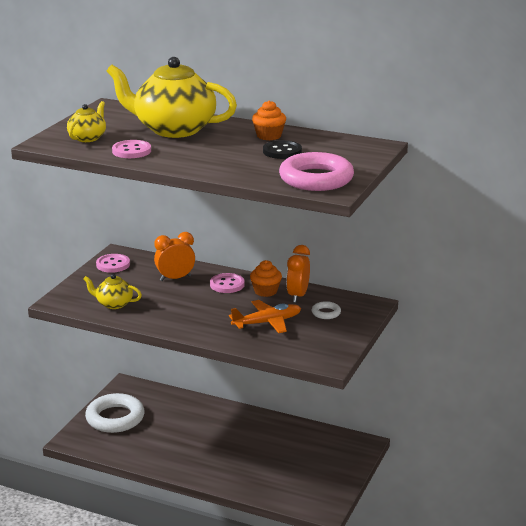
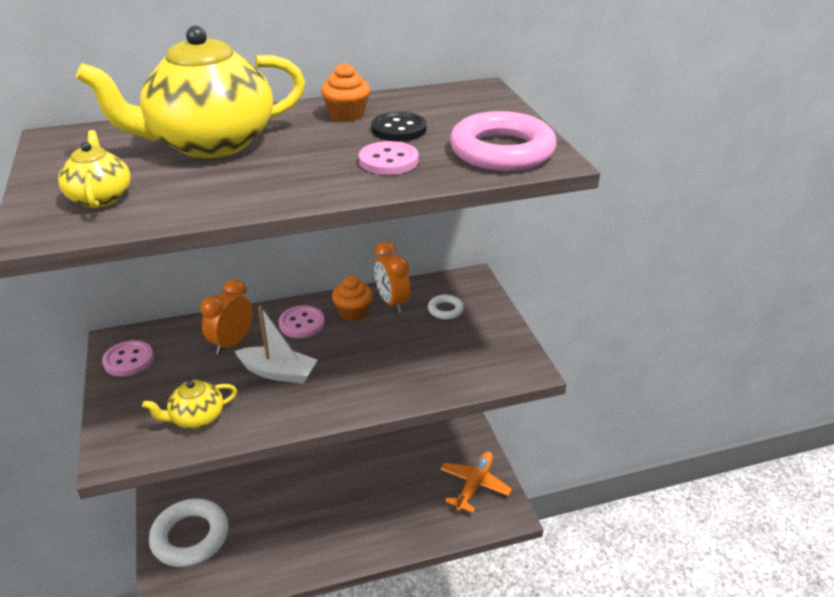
camera: 40 degrees left, 10 degrees up
(131, 151) = (204, 195): pink button -> pink button (388, 161)
(181, 302) = (278, 372): none -> white boat
(267, 323) = (405, 352): orange plane -> orange plane (474, 485)

